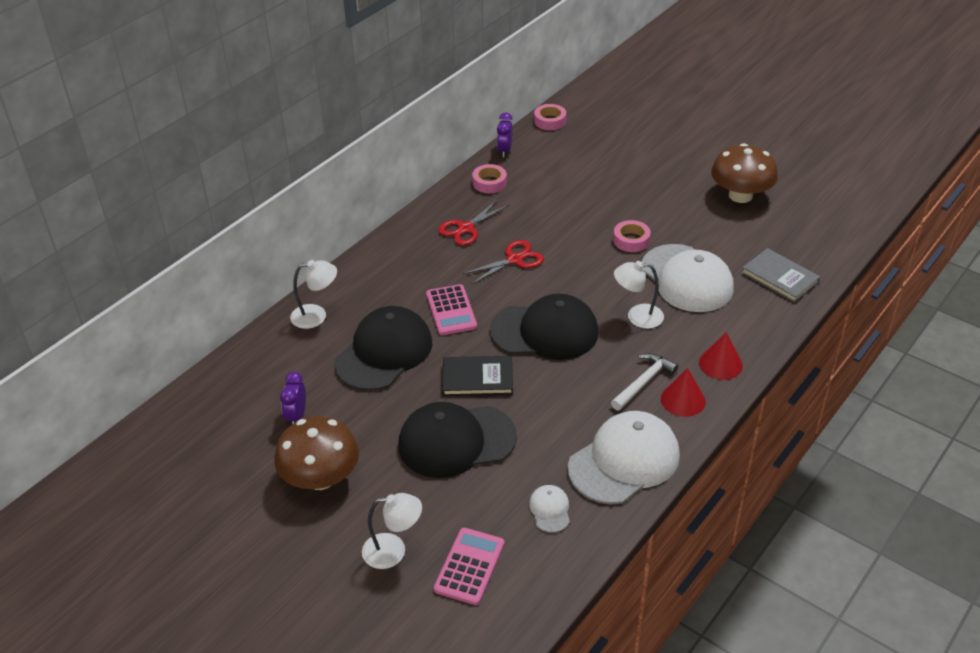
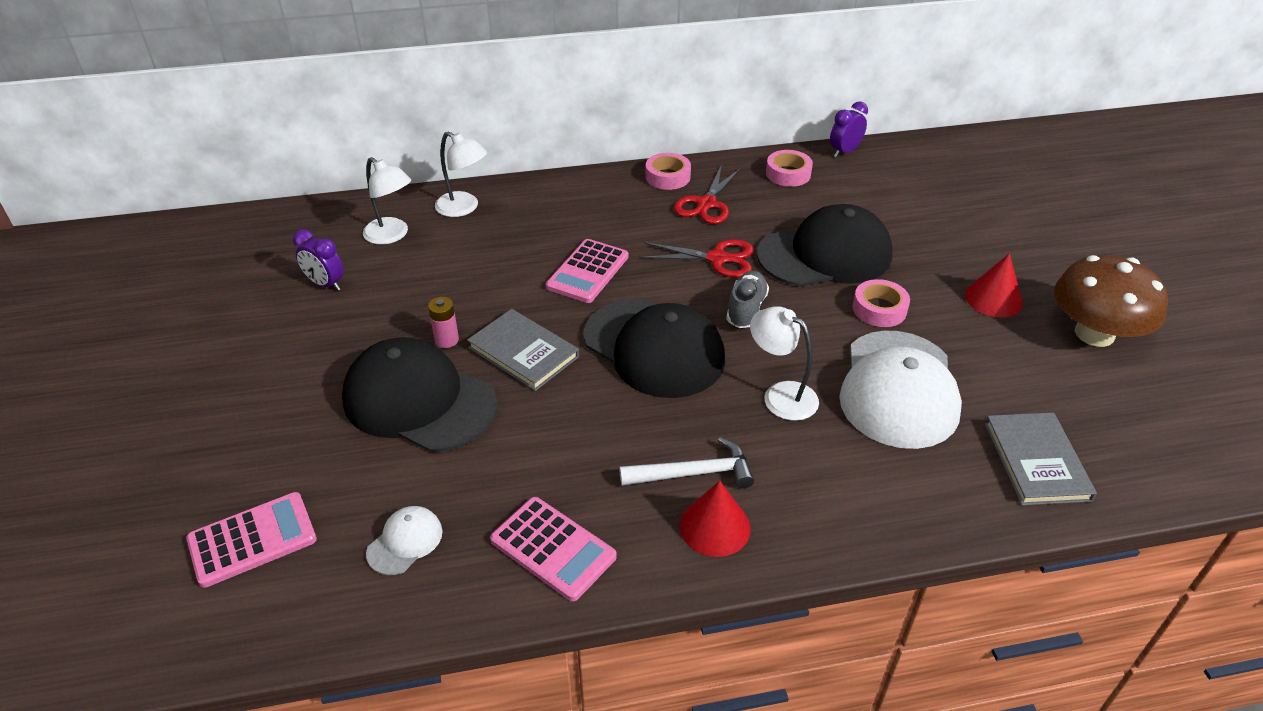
camera: 40 degrees right, 0 degrees up
(296, 416) = (325, 284): purple clock -> purple clock turned 105 degrees counterclockwise
(320, 478) = (264, 352): brown mushroom -> none
(384, 352) = (474, 274): black cap -> black cap (825, 255)
(393, 551) = (217, 468): white lamp -> white lamp (392, 235)
(423, 399) = (446, 340): none -> pink battery
(466, 228) = (706, 204): red scissors -> red scissors turned 60 degrees counterclockwise
(477, 378) = (523, 352): black book -> grey book
(550, 121) = (933, 146): pink tape -> pink tape (667, 177)
(565, 280) = (746, 309): none -> grey shoe
(624, 461) = (553, 548): white cap -> pink calculator
(720, 364) = (819, 516): red cone -> red cone (993, 299)

